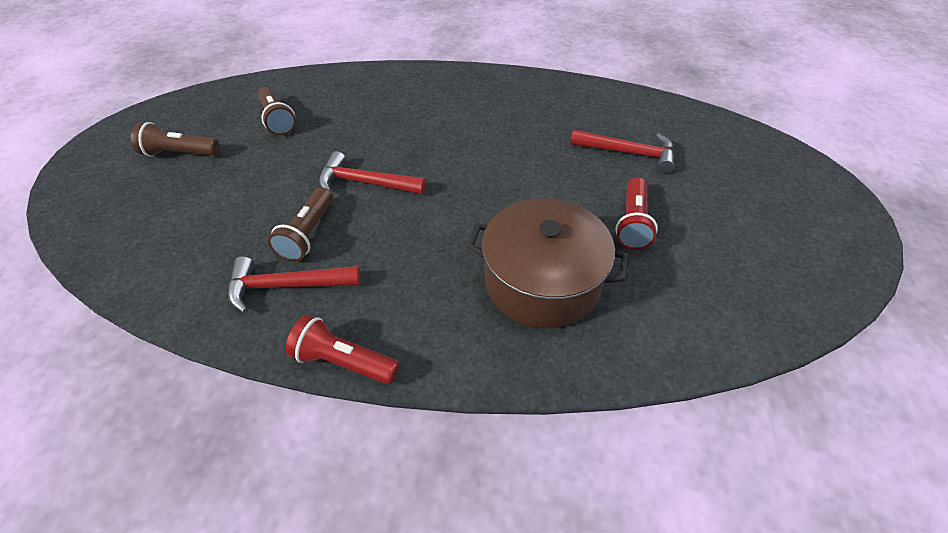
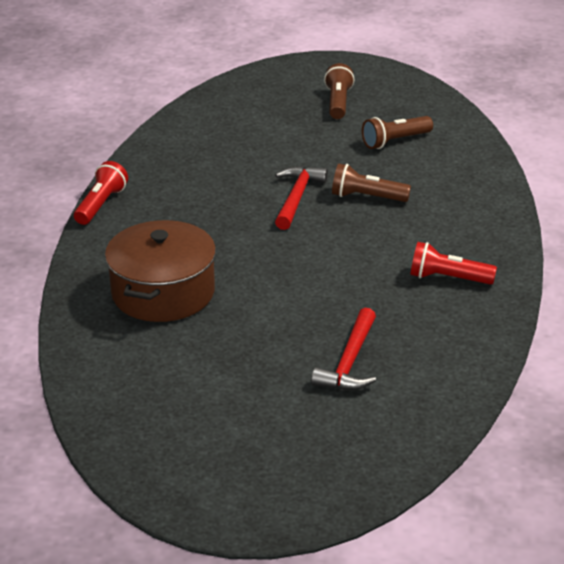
camera: 90 degrees right, 15 degrees down
(287, 286) = (174, 174): red hammer -> none
(308, 234) = (230, 176): brown flashlight -> brown flashlight (367, 197)
(632, 223) = (233, 351): red flashlight -> red flashlight (448, 278)

